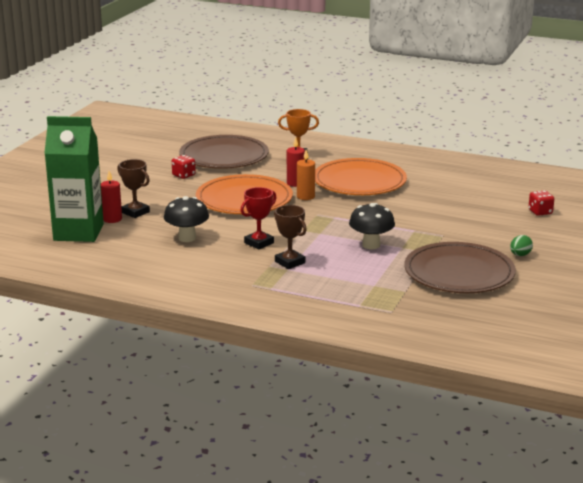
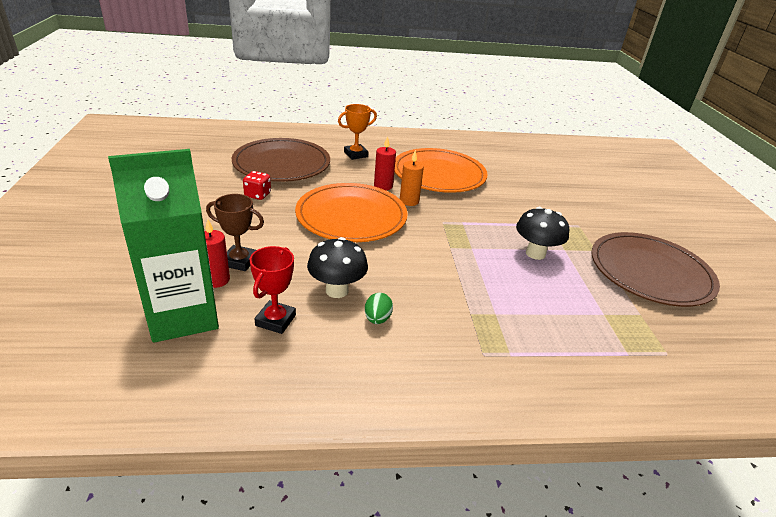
camera: 30 degrees left, 10 degrees up
(259, 243) = (425, 278): red trophy -> red trophy (275, 320)
(290, 262) = (486, 301): brown trophy -> none
(520, 255) = (665, 236): green egg -> green egg (377, 319)
(540, 212) = (615, 183): red dice -> none

